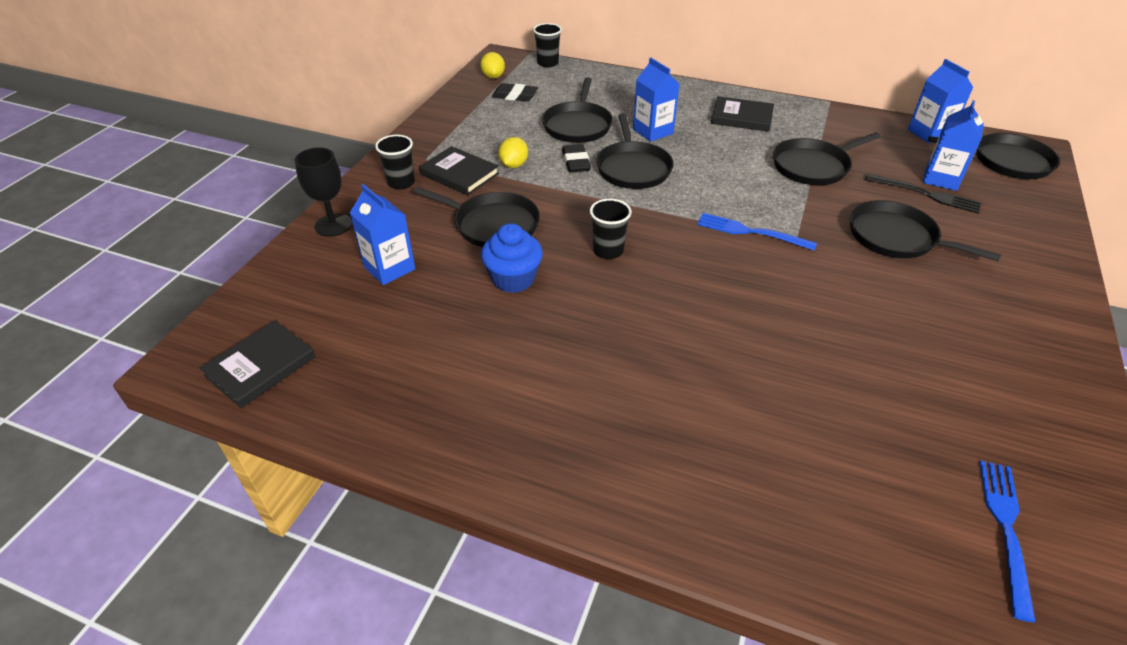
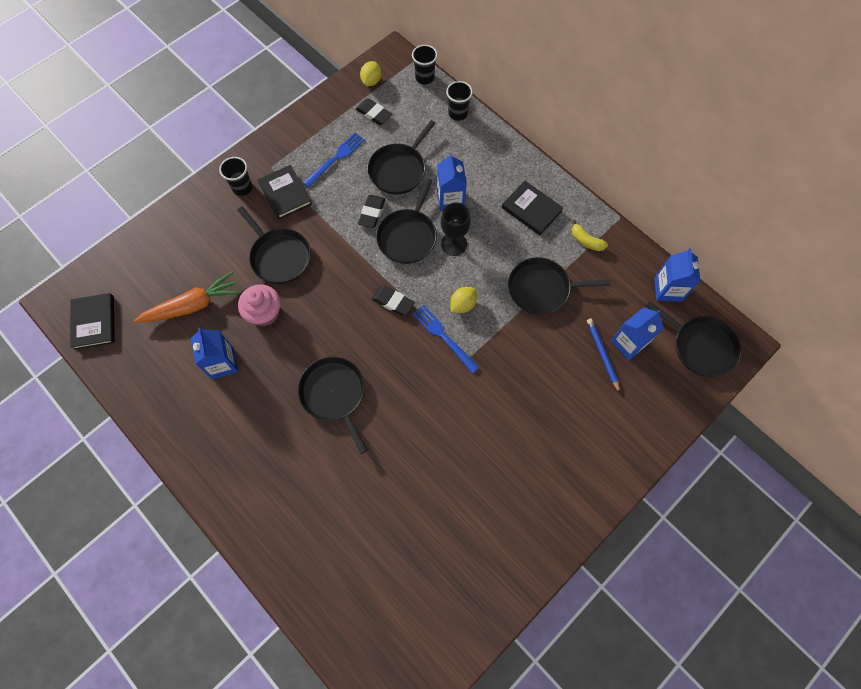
camera: 25 degrees right, 25 degrees up
(260, 366) = (94, 322): black book -> black book turned 75 degrees counterclockwise
(333, 225) = (181, 215): black goblet -> black goblet (454, 244)
(389, 268) = (197, 271): blue carton -> blue carton (223, 363)
(406, 302) = (193, 305): none -> orange carrot
(513, 279) = (264, 313): blue cupcake -> pink cupcake
(514, 165) = (327, 199): yellow lemon -> yellow lemon (462, 304)
(608, 251) = (338, 313): black cup -> black cup (458, 113)
(665, 222) = (393, 302): none -> black eraser
(817, 123) = (586, 241): none -> yellow banana
(896, 237) = (541, 386): black pan -> black pan (334, 394)
(927, 194) = (602, 354): black fork -> blue pencil
(1005, 527) = (412, 613): blue fork -> blue fork (336, 158)

